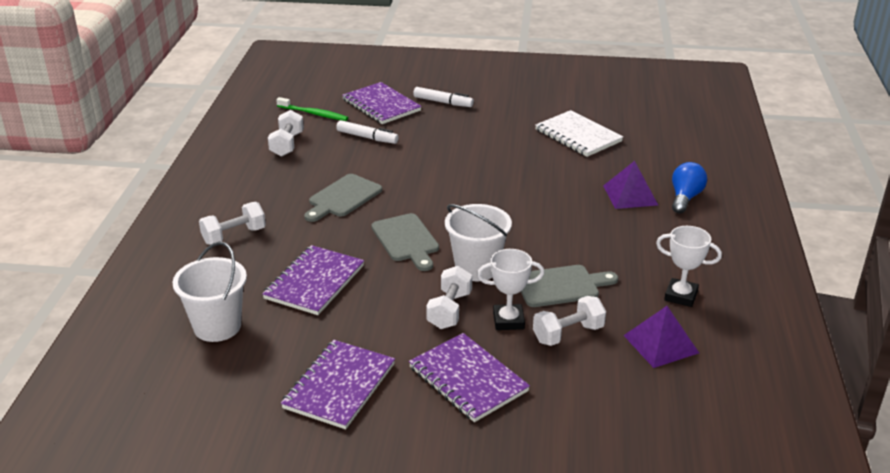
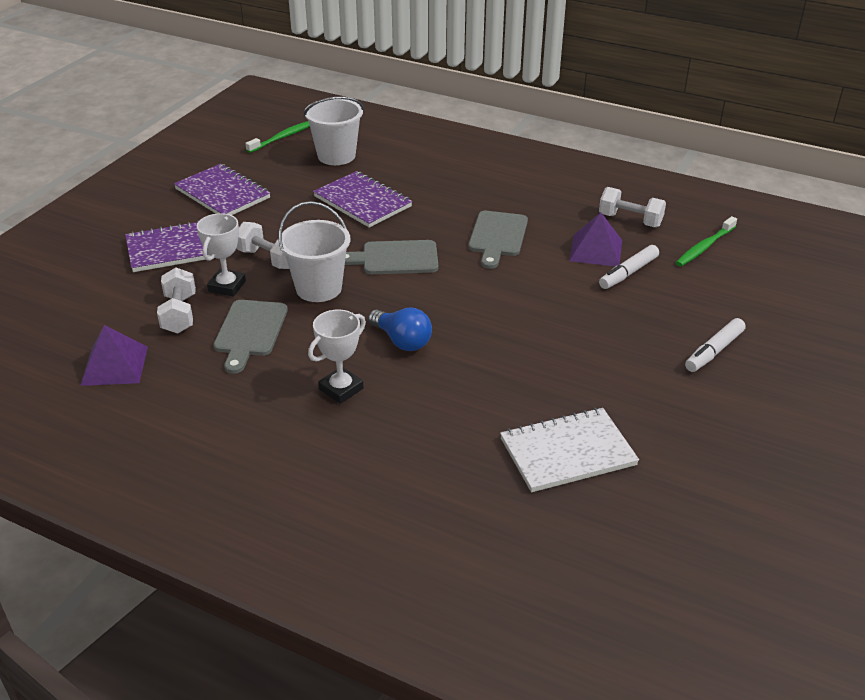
camera: 110 degrees right, 5 degrees up
(177, 384) = (283, 137): none -> green toothbrush
(234, 236) = (462, 174): white dumbbell -> none
(343, 198) = (497, 236): grey cutting board -> grey cutting board turned 135 degrees counterclockwise
(381, 105) = (716, 298): purple notebook -> none
(630, 195) = (384, 446): purple pyramid -> purple pyramid (596, 250)
(681, 296) = (166, 408): white trophy -> white trophy (341, 389)
(685, 198) = (346, 497): blue light bulb -> blue light bulb (402, 341)

